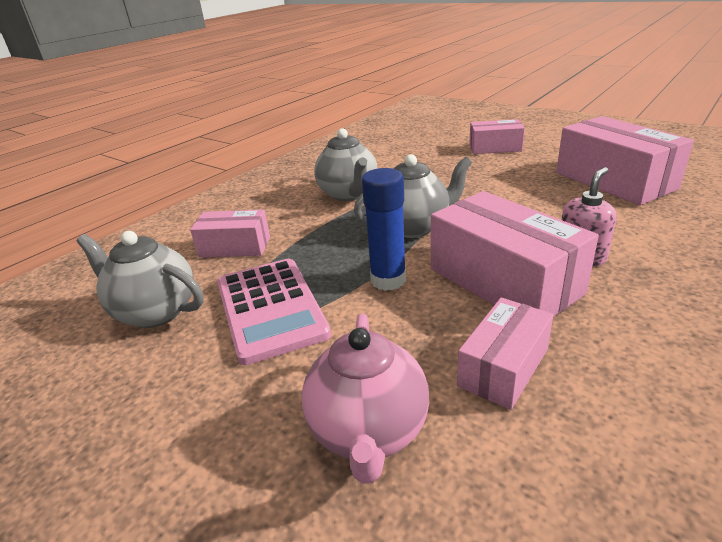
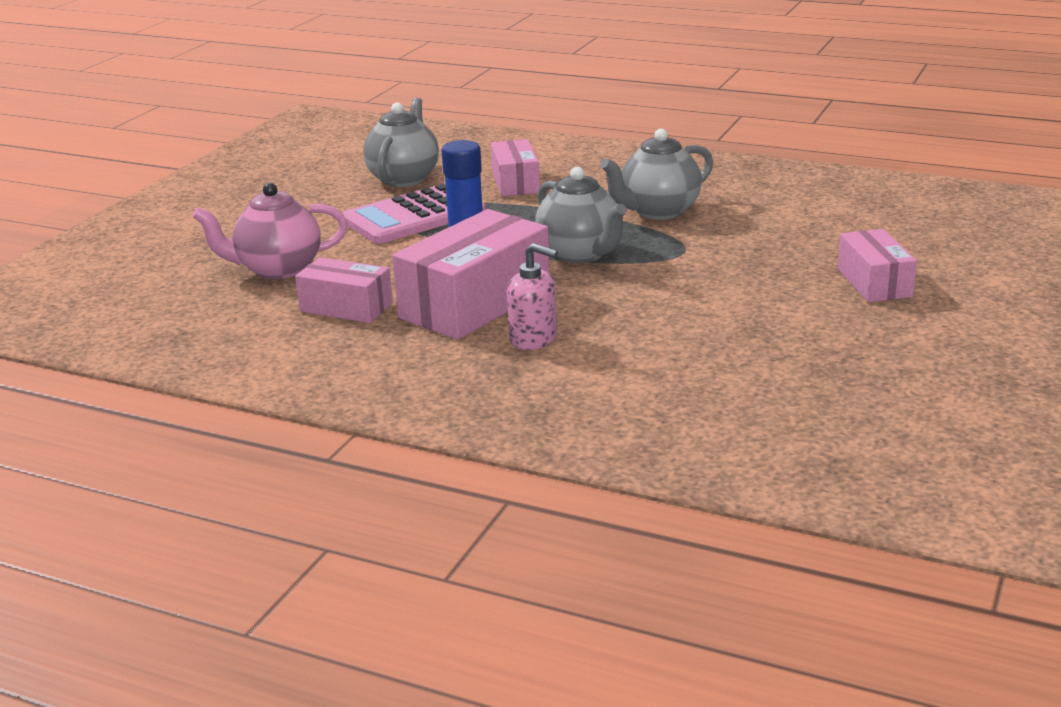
camera: 75 degrees right, 5 degrees down
(614, 181) = (769, 366): pink box -> none

